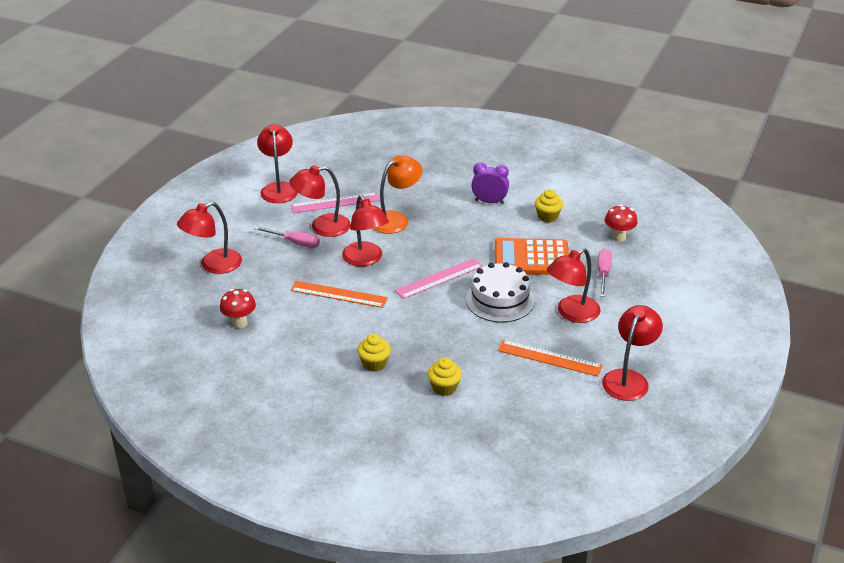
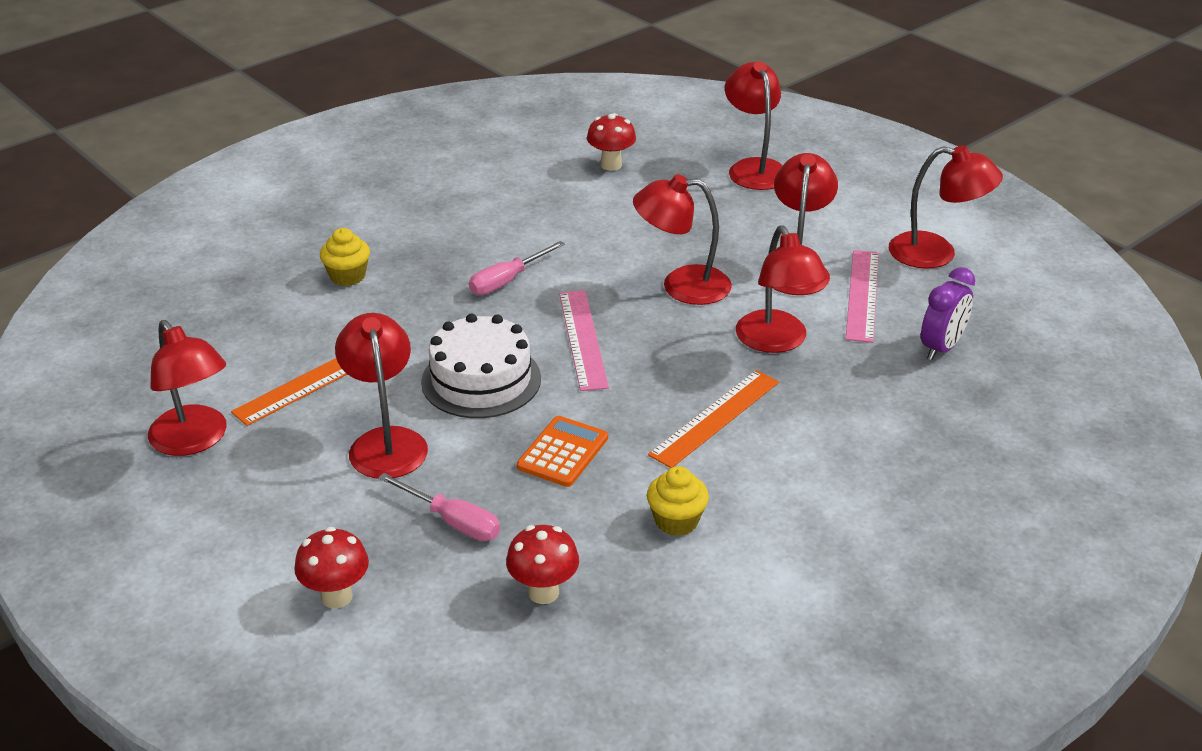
camera: 115 degrees right, 0 degrees up
(295, 243) = (768, 237): pink screwdriver -> pink screwdriver (507, 281)
(339, 294) = (613, 245): orange ruler -> orange ruler (715, 418)
(374, 364) = (444, 238): yellow cupcake -> none
(396, 219) = (776, 341): orange lamp -> red lamp
(489, 202) = (771, 463): purple clock -> purple clock (941, 348)
(531, 258) = (562, 452): orange calculator -> orange calculator, size x0.60
(674, 289) = (336, 596): none -> red mushroom

